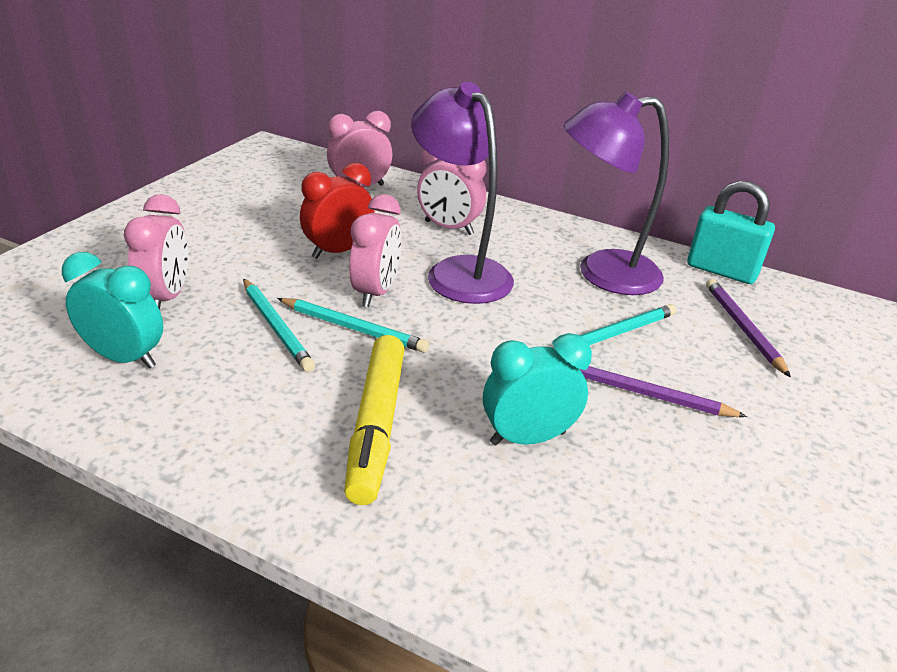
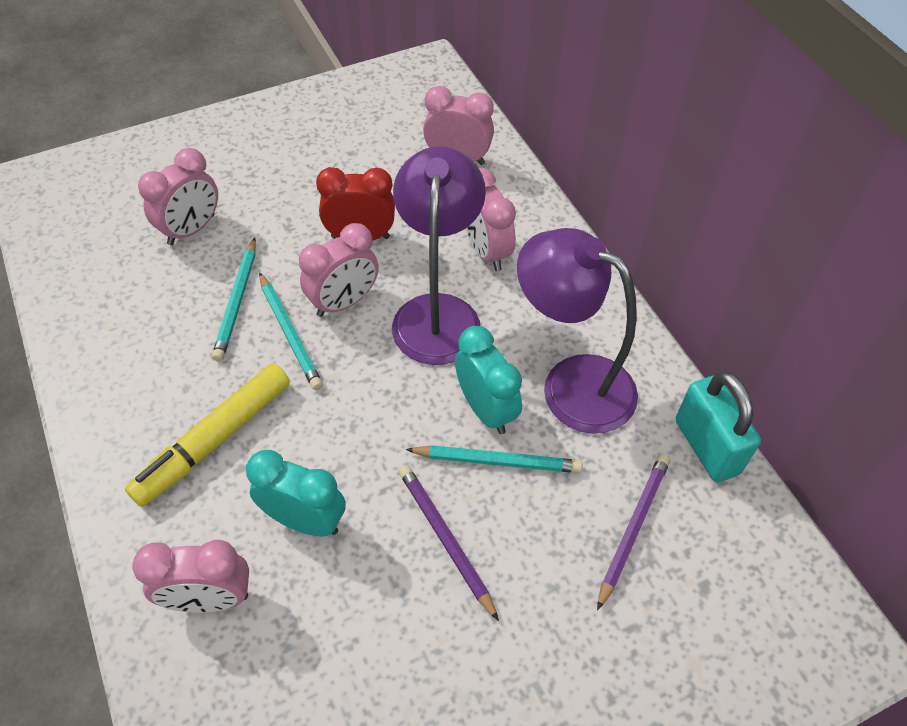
camera: 40 degrees right, 20 degrees up
(125, 358) = (118, 279): turquoise clock -> turquoise clock (486, 409)
(521, 538) = (209, 599): none -> pink clock

